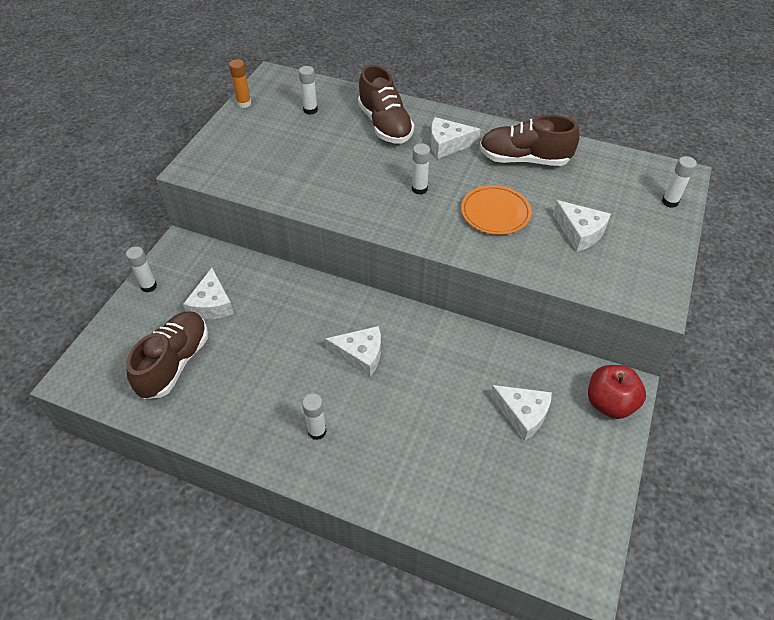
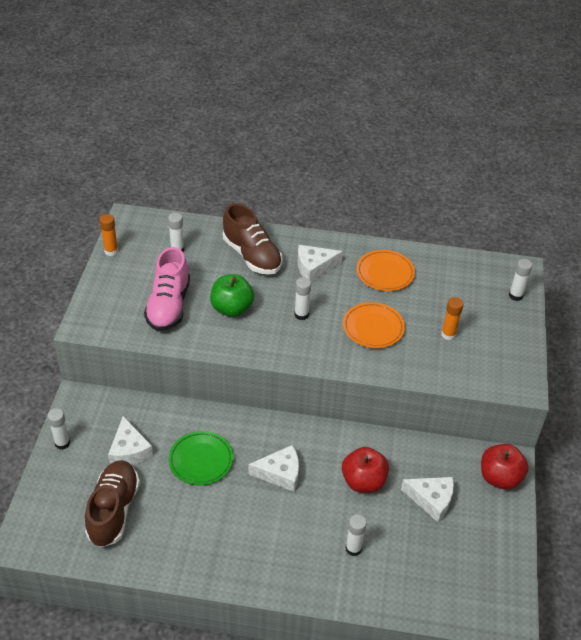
camera: 15 degrees left, 5 degrees down
(281, 327) = (201, 460): none -> green plate
(282, 161) = (169, 306): none -> pink shoe
(317, 431) = (262, 547): white glue stick -> white glue stick (353, 548)
(347, 173) = (232, 308): none -> green apple
(450, 379) = (363, 481): none -> red apple
(524, 159) = (385, 273): brown shoe -> orange plate
(580, 232) = (448, 334): white cheese -> orange glue stick

